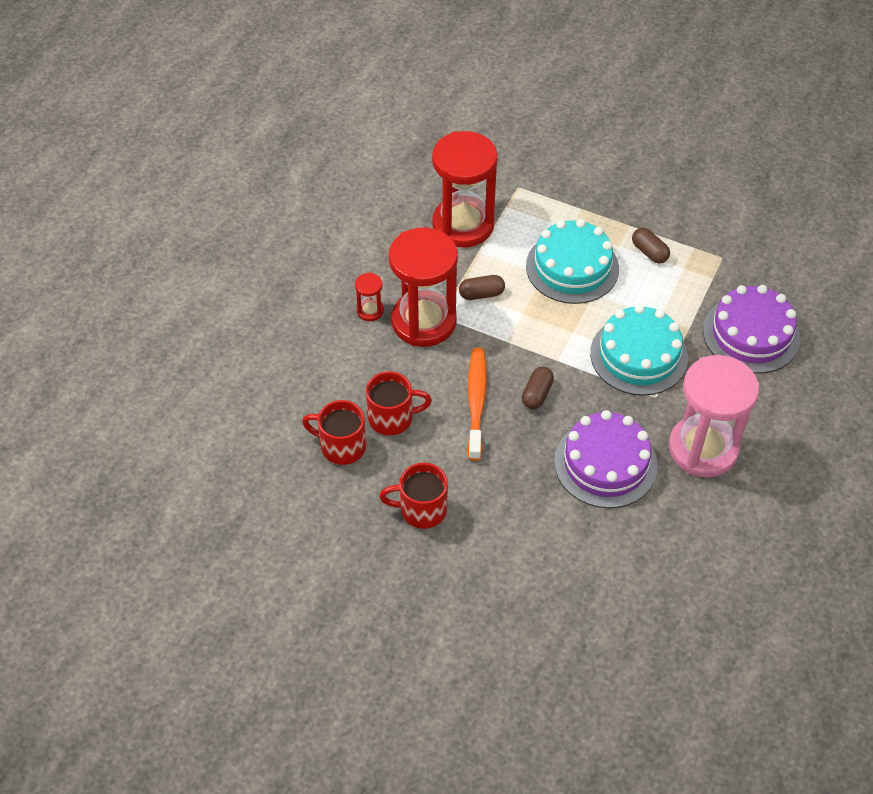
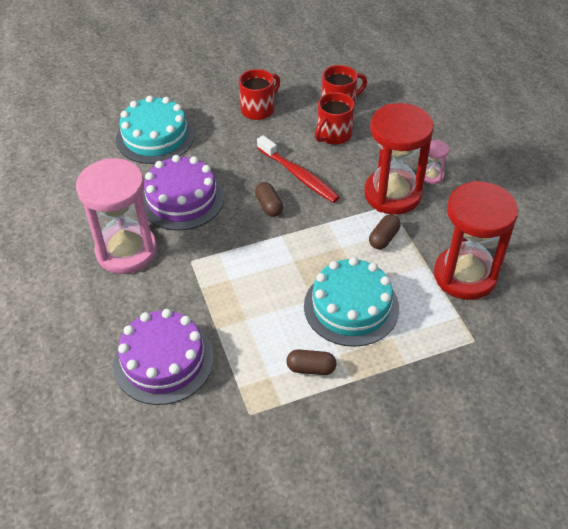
camera: 135 degrees right, 5 degrees down
(370, 311) = (431, 176): red hourglass -> pink hourglass
(476, 402) = (299, 176): orange toothbrush -> red toothbrush
(638, 355) = (231, 279): turquoise cake -> turquoise cake (155, 137)

